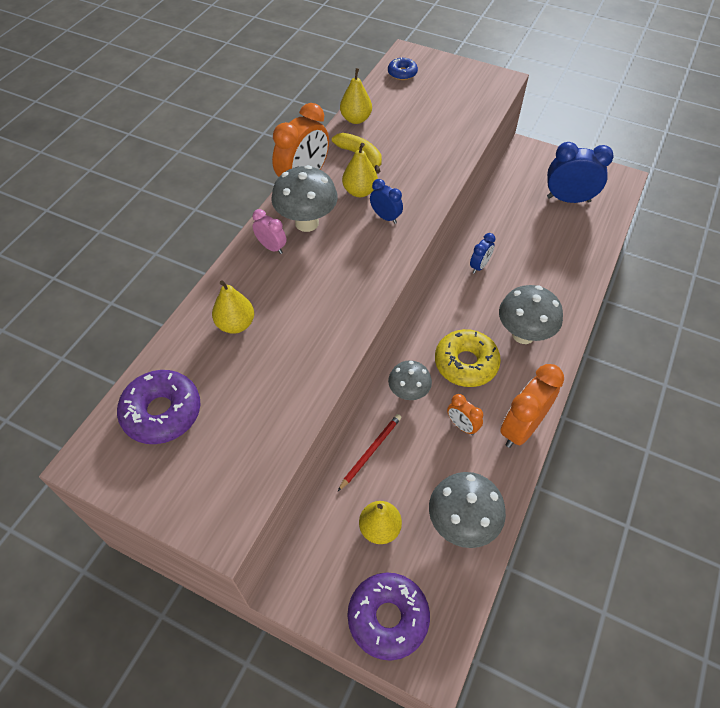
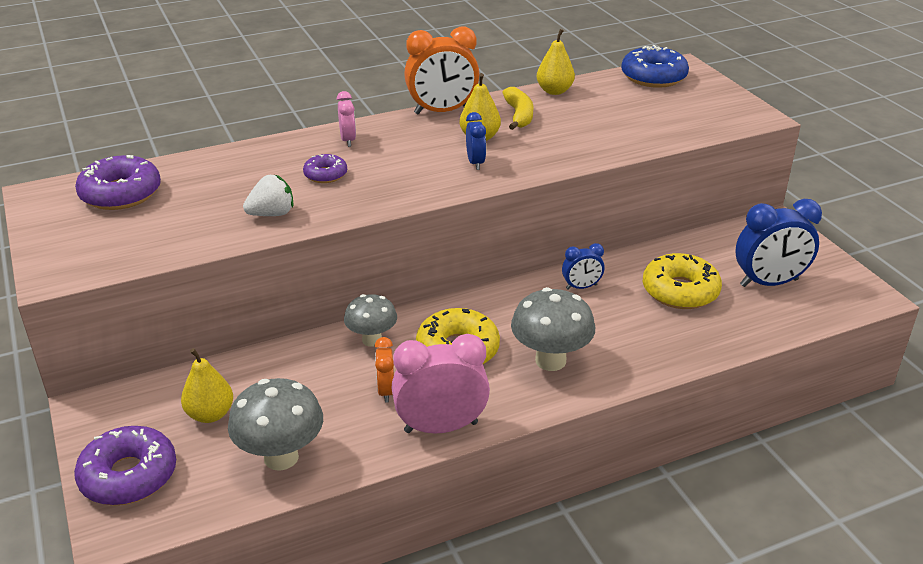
camera: 40 degrees right, 20 degrees down
(236, 324) = (247, 171): yellow pear -> none
(298, 291) = (325, 175): none -> purple donut
(307, 223) = (400, 138): grey mushroom -> none
(308, 353) = (272, 214): none -> white strawberry
(371, 451) = (280, 360): red pencil -> none
(402, 73) = (653, 77): blue donut -> blue donut, size x1.79
(521, 428) = (441, 427): orange clock -> pink clock
(532, 234) = (680, 291): none -> yellow donut
(568, 199) = (769, 283): blue clock -> blue clock turned 120 degrees clockwise

